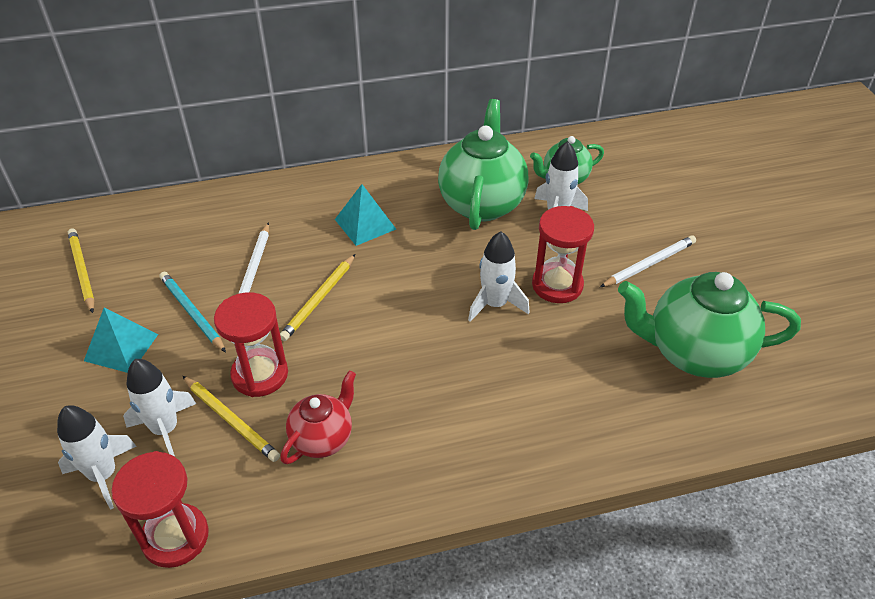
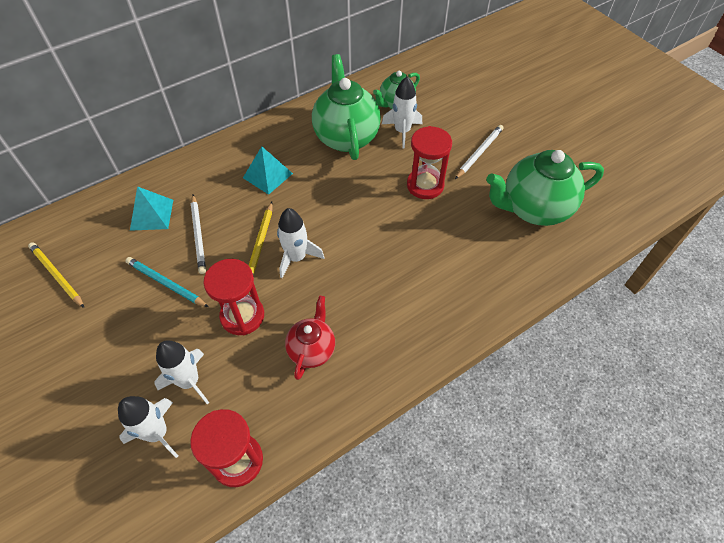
camera: 20 degrees left, 10 degrees up
(121, 347) = (121, 328): turquoise pyramid -> turquoise pyramid (151, 214)
(230, 420) = (237, 358): yellow pencil -> none
(495, 304) = (389, 211): white rocket -> white rocket (296, 257)

